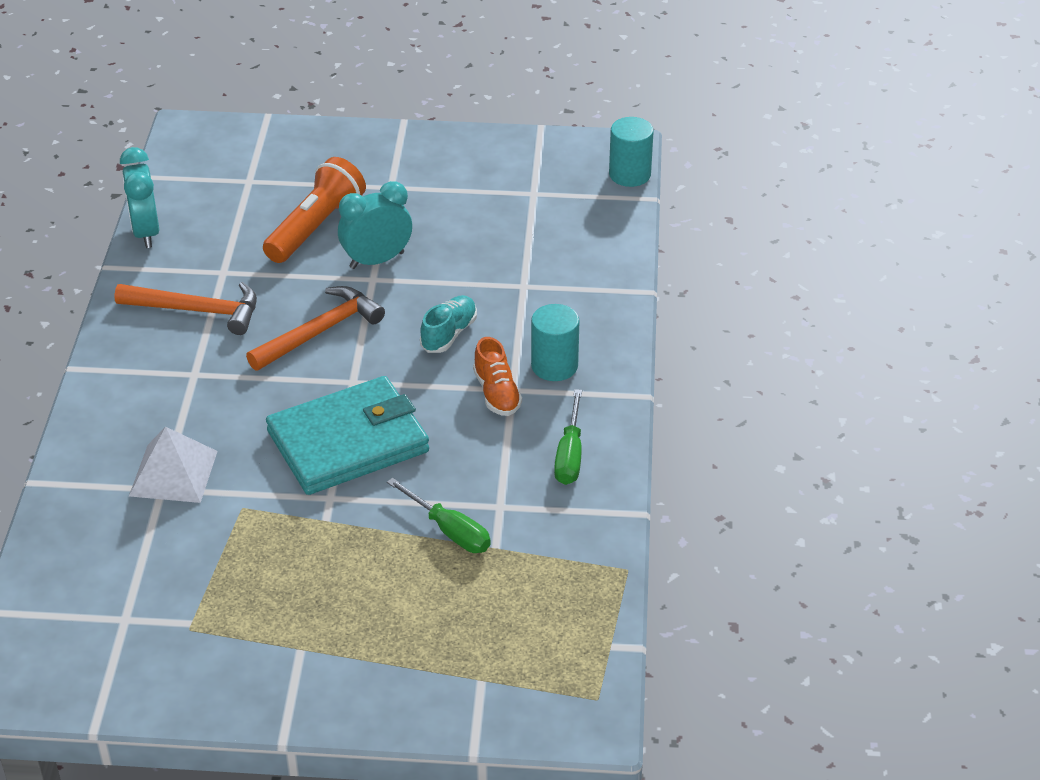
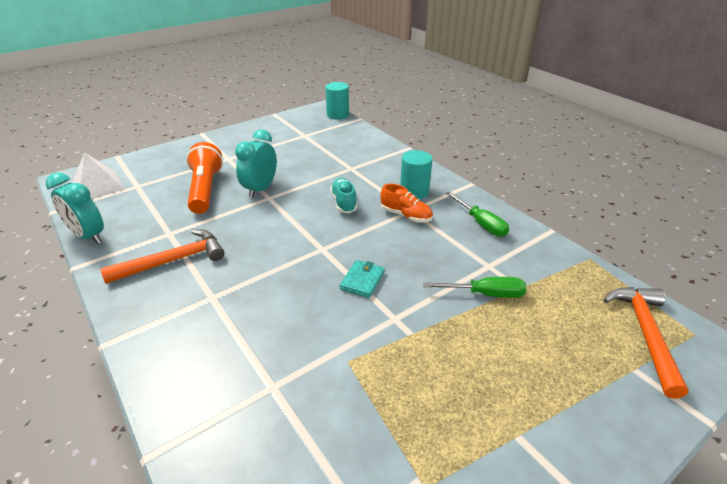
camera: 40 degrees left, 5 degrees down
(173, 473) = (269, 369): white pyramid -> white pyramid (98, 186)
(320, 332) = (270, 234): orange hammer -> orange hammer (645, 334)
(348, 441) = (362, 280): turquoise wallet -> turquoise wallet, size x0.41

